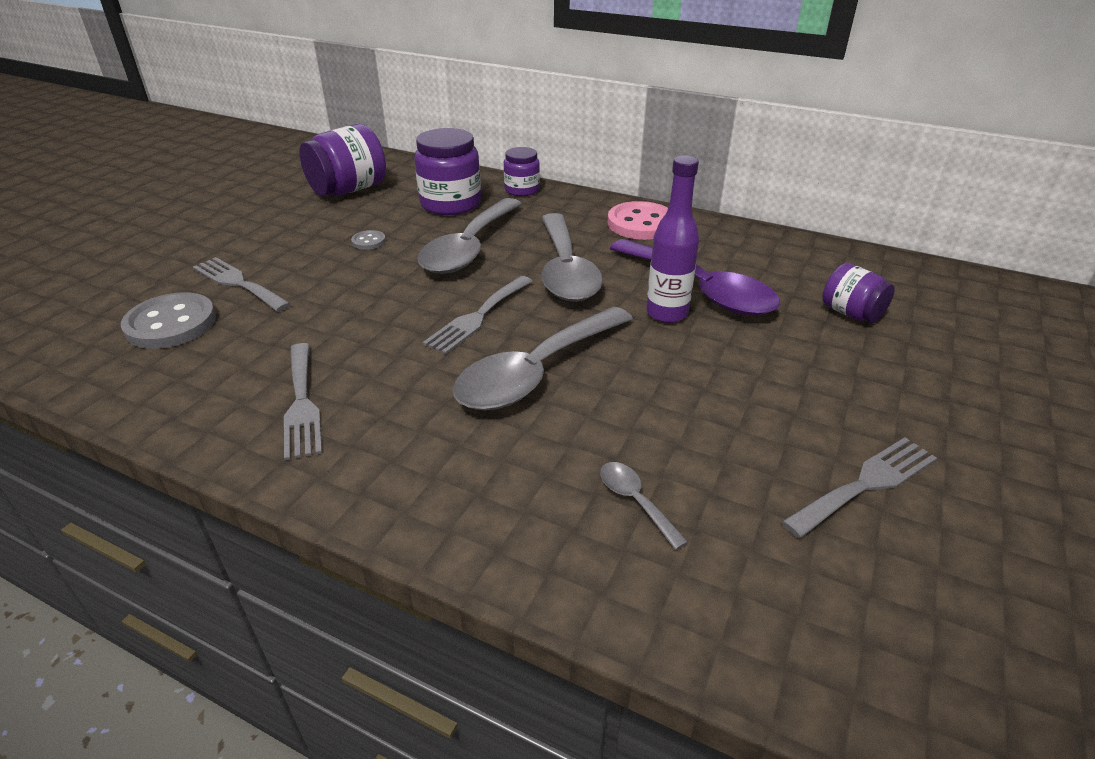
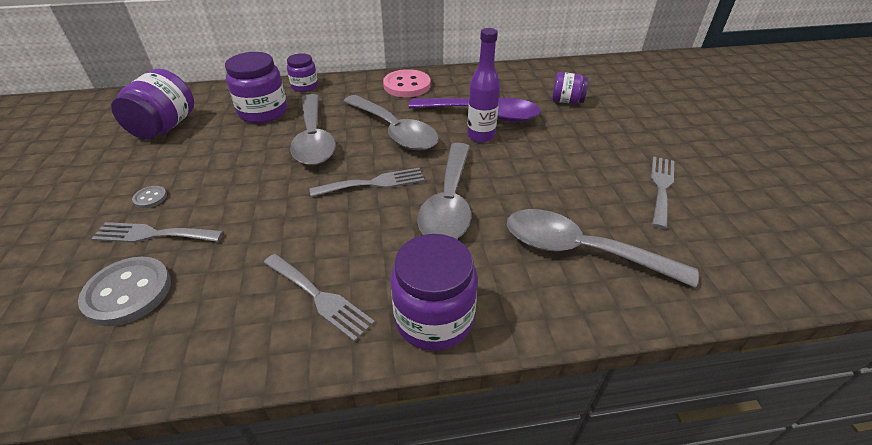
camera: 35 degrees left, 5 degrees up
(368, 241) = (230, 161): grey button -> grey button (150, 198)
(379, 481) = (434, 318): none -> purple jar
(478, 317) = (373, 183): grey fork -> grey fork turned 105 degrees counterclockwise
(635, 501) = (580, 250): grey spoon -> grey spoon, size x2.39

